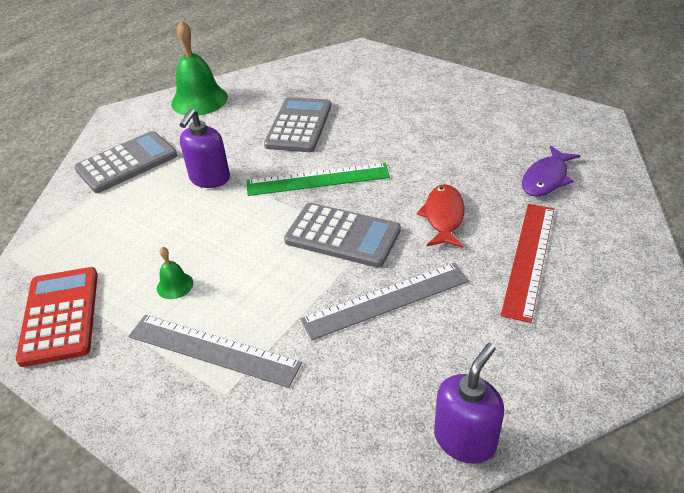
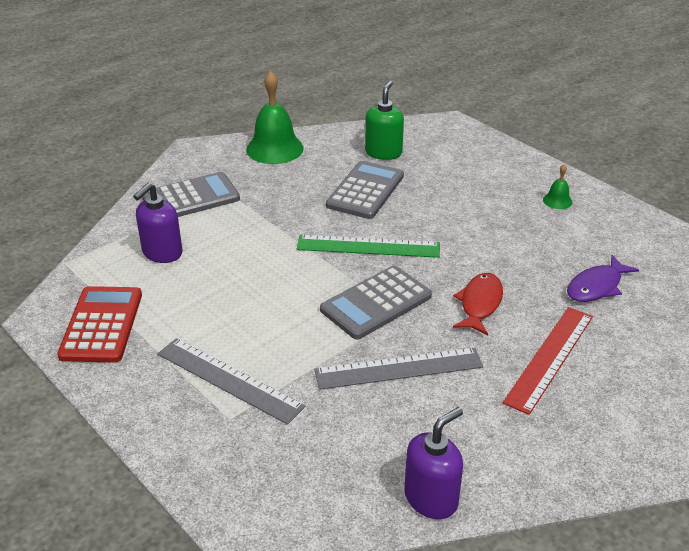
camera: 10 degrees right, 5 degrees down
(175, 285) = (208, 318): green bell -> green bell (557, 201)
(209, 179) = (265, 227): purple soap dispenser -> purple soap dispenser (162, 253)
(305, 86) = (383, 153): none -> green soap dispenser
(342, 235) = (376, 303): grey calculator -> grey calculator turned 105 degrees clockwise

